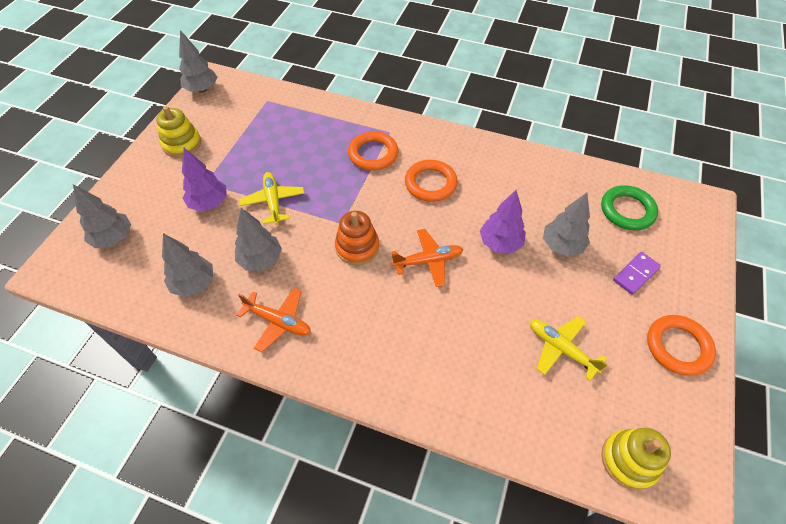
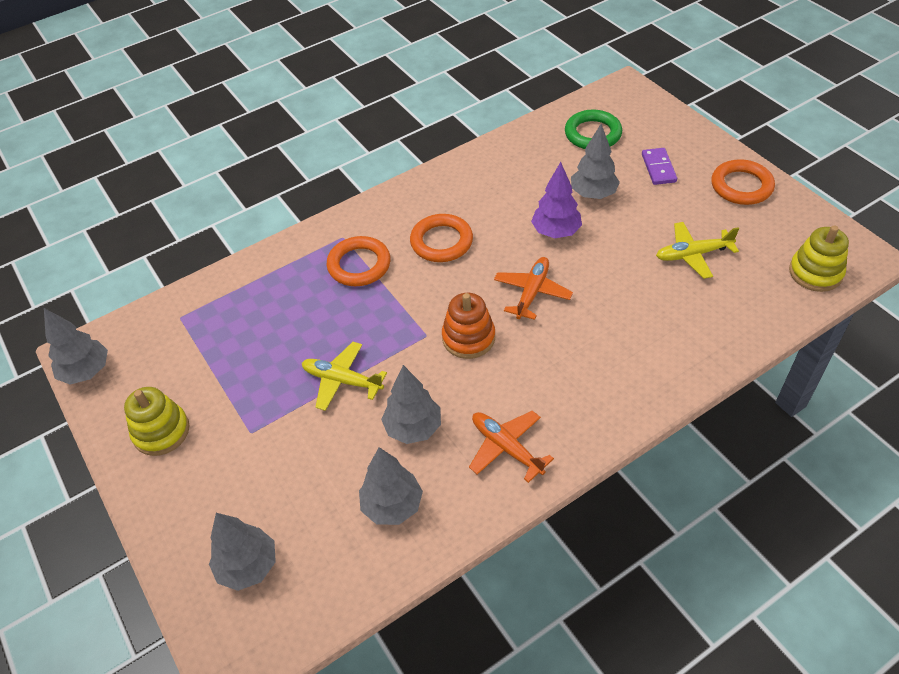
camera: 50 degrees left, 5 degrees down
(209, 203) = (287, 442): purple tree -> none
(278, 322) = (506, 447): orange plane -> orange plane turned 105 degrees counterclockwise

